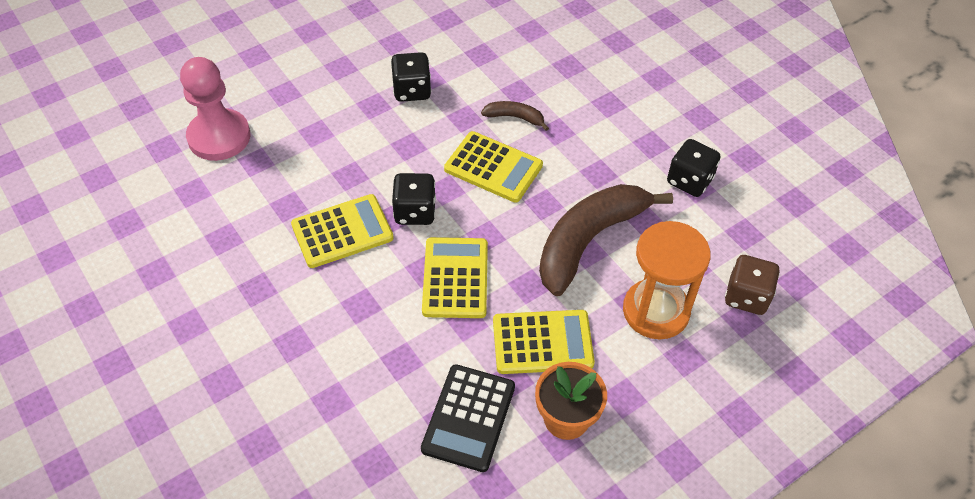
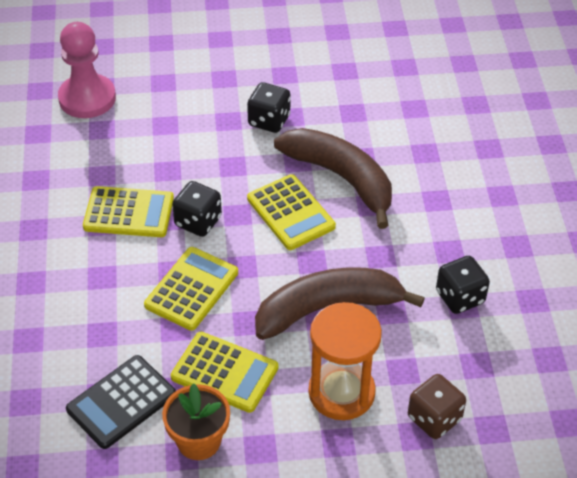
camera: 30 degrees right, 5 degrees down
(515, 117) = (341, 178): brown banana -> brown banana, size x2.27

